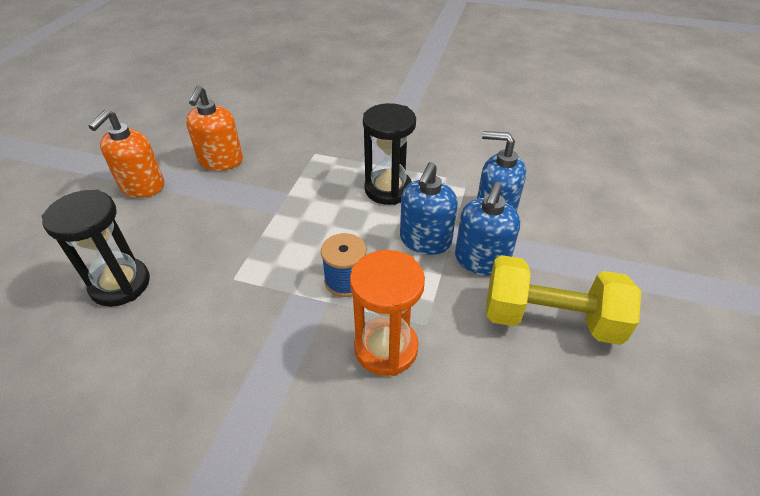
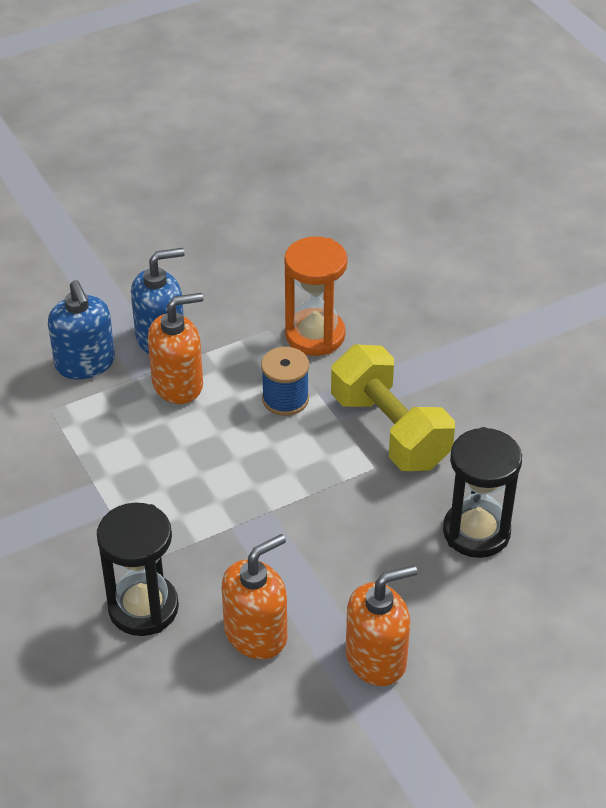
camera: 135 degrees left, 0 degrees up
(388, 189) = (135, 456): black hourglass -> black hourglass (143, 608)
(425, 240) = (178, 384): blue soap dispenser -> orange soap dispenser
(550, 319) = (181, 274): yellow dumbbell -> yellow dumbbell (389, 431)

